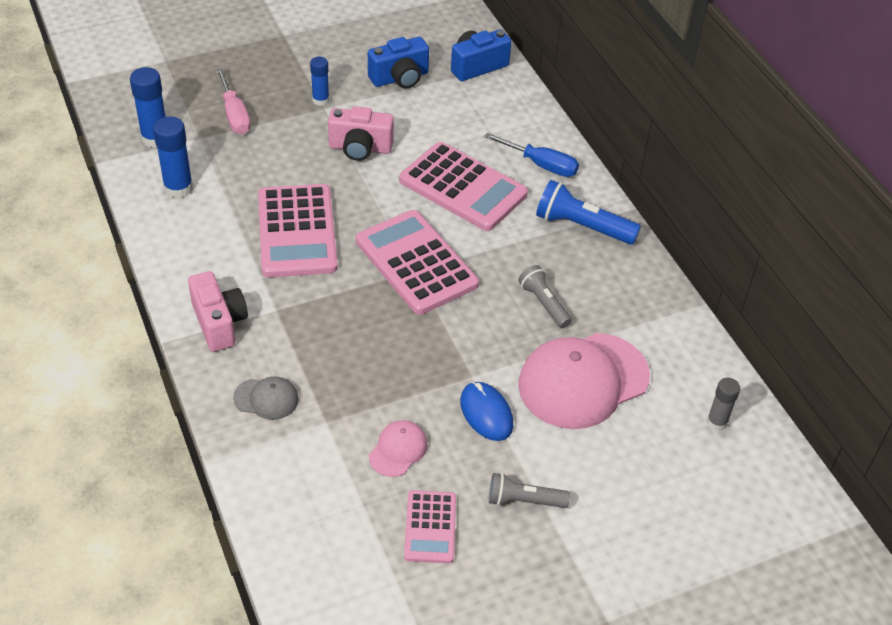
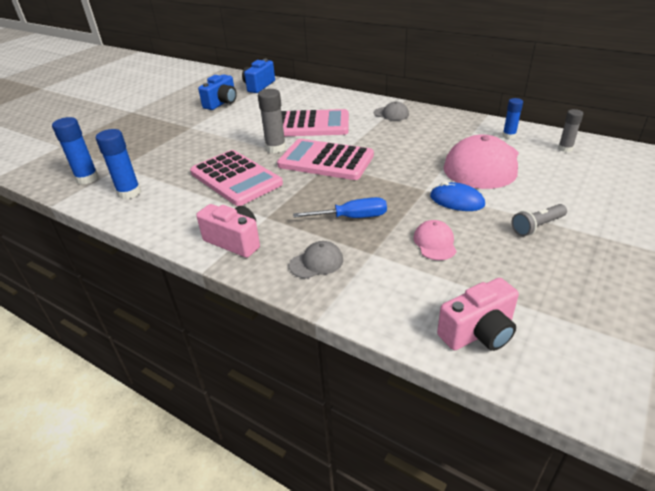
camera: 30 degrees left, 10 degrees down
(234, 115) = (134, 149): pink screwdriver -> none
(320, 100) = (184, 125): blue glue stick -> blue glue stick (509, 136)
(360, 148) = (232, 133): pink camera -> pink camera (478, 333)
(383, 206) = (275, 148): none -> grey glue stick
(430, 527) = (510, 269): pink calculator -> none
(541, 165) = (339, 103): blue screwdriver -> blue screwdriver (351, 217)
(544, 303) = (416, 146): grey flashlight -> none
(582, 226) = (391, 114): blue flashlight -> grey cap

